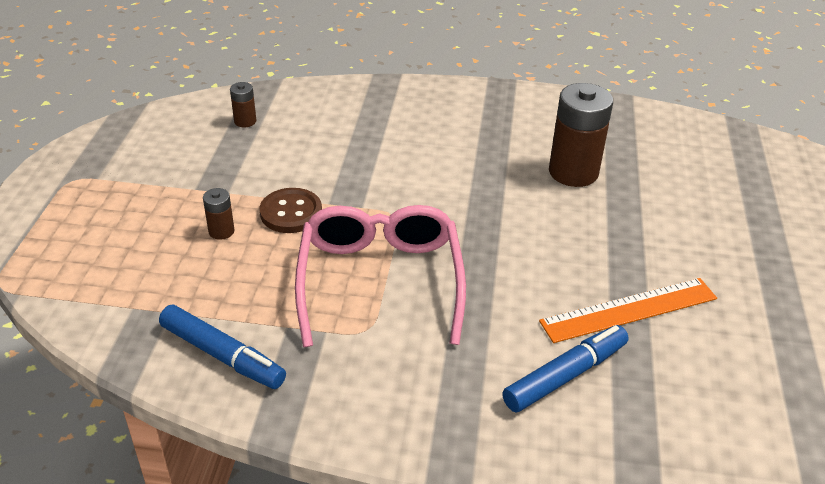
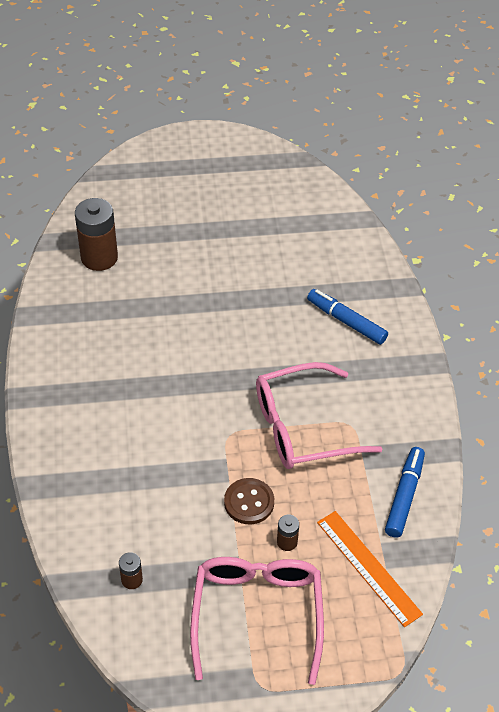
camera: 105 degrees left, 10 degrees up
(149, 192) = (257, 615): none -> pink glasses
(573, 172) = (141, 335): brown battery -> brown battery (99, 257)
(629, 310) = (279, 296): orange ruler -> orange ruler (368, 567)

